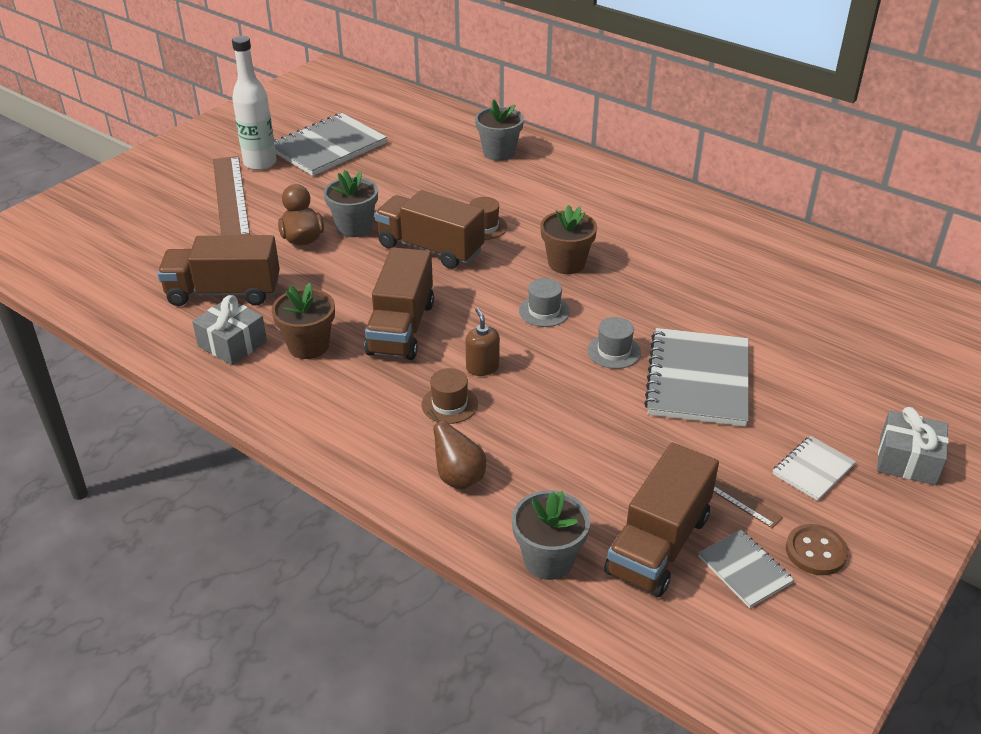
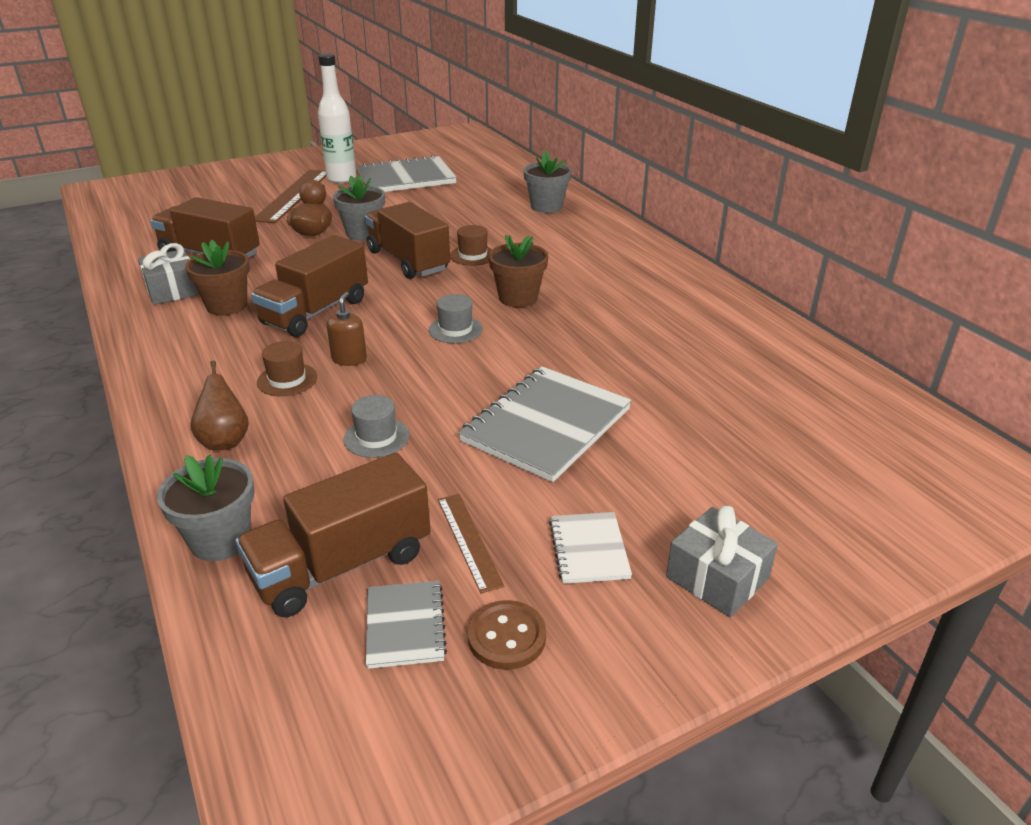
camera: 25 degrees right, 5 degrees down
(614, 351) = (486, 378): grey hat -> grey hat (376, 437)
(813, 470) = (589, 549): white notebook -> white notebook turned 75 degrees counterclockwise

